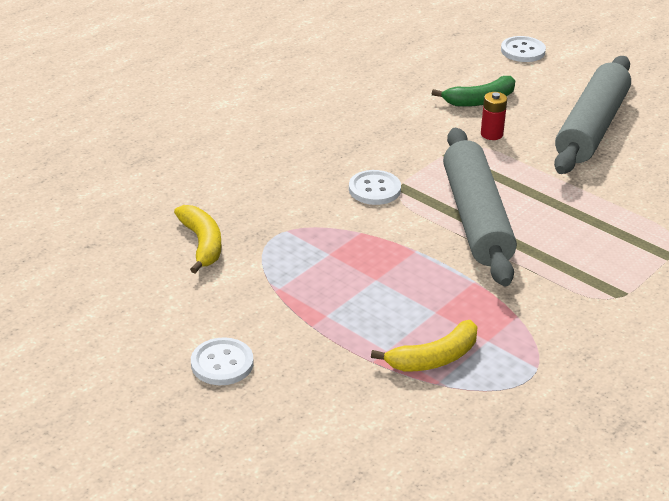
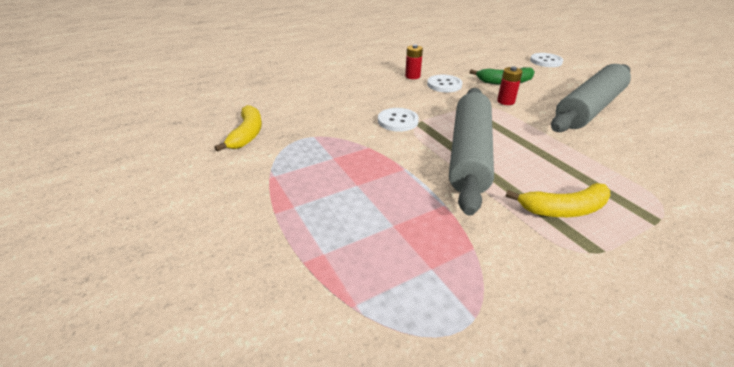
camera: 20 degrees right, 0 degrees up
(222, 363) = (172, 229): white button -> white button (444, 85)
(354, 111) = (412, 76): none -> red battery
(434, 358) = (365, 274): yellow banana -> yellow banana (563, 209)

